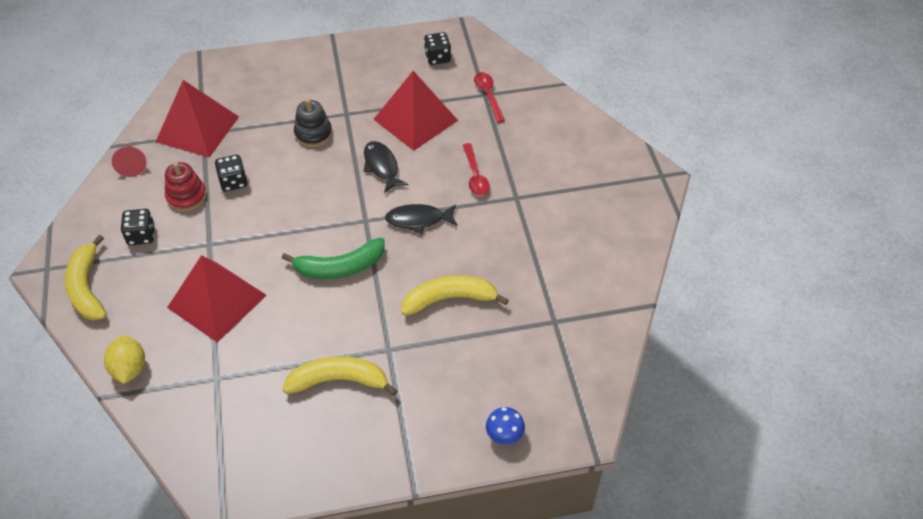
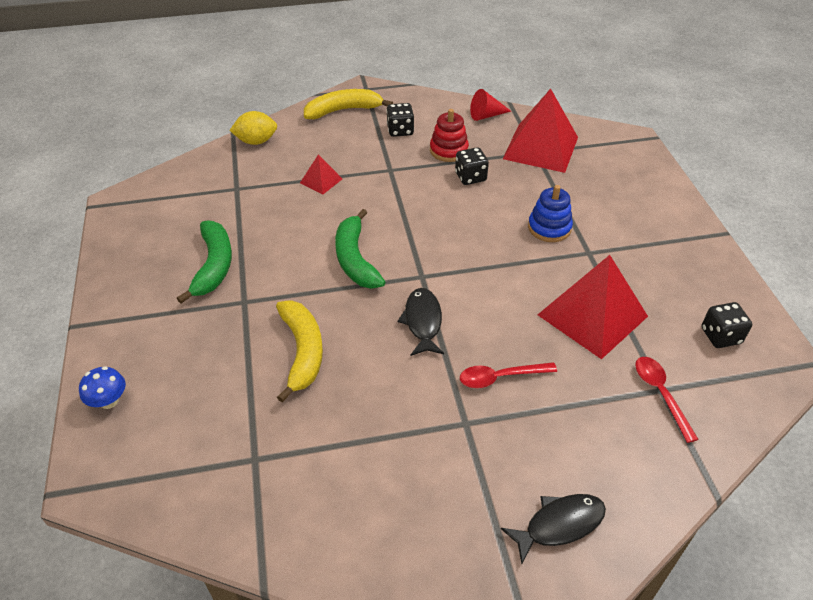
camera: 90 degrees right, 5 degrees down
(217, 301) = (321, 181): red pyramid -> red pyramid, size x0.47
(313, 134) = (549, 228): black stacking toy -> blue stacking toy
(339, 380) = (214, 266): yellow banana -> green banana
(382, 166) = (506, 286): black fish -> black fish (559, 525)
(488, 95) = (660, 394): red spoon -> red spoon turned 90 degrees counterclockwise

